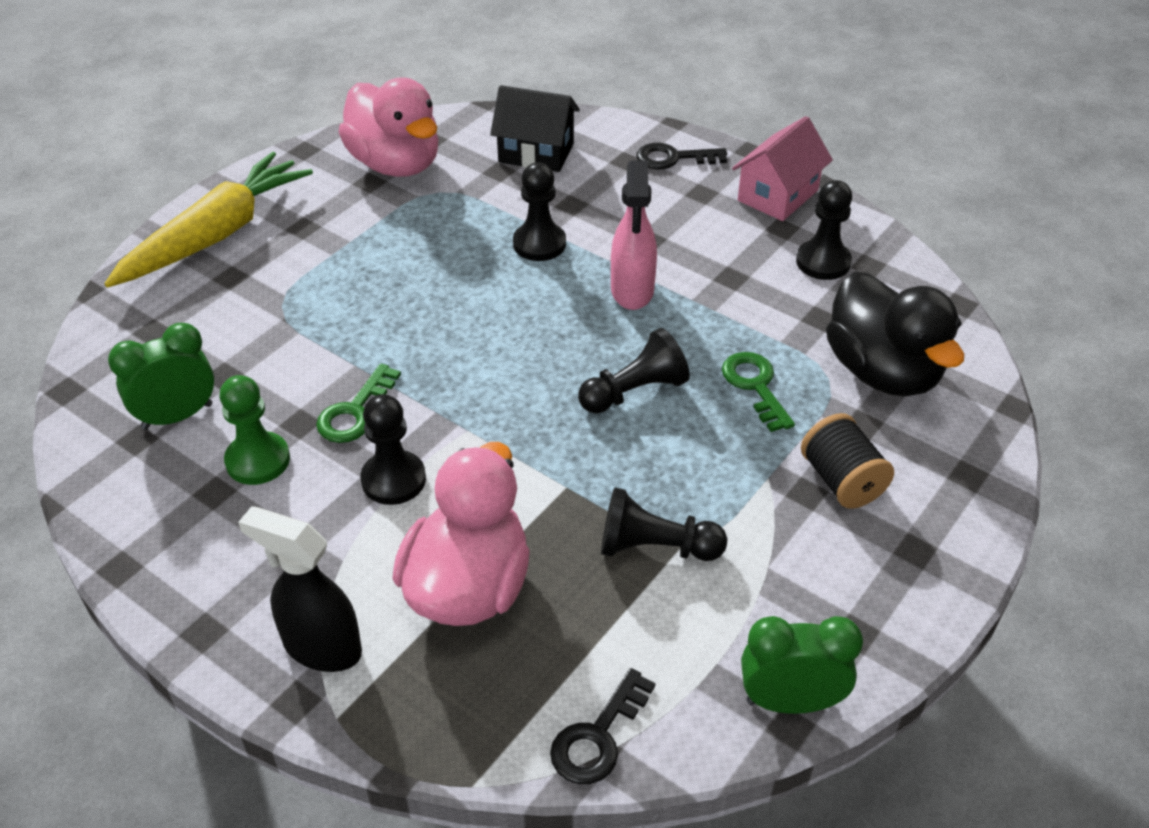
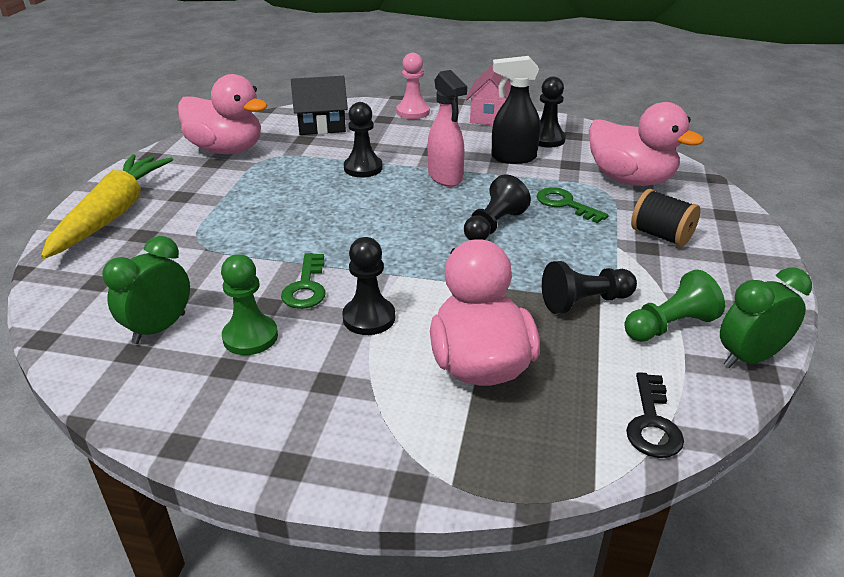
camera: 25 degrees left, 10 degrees down
(321, 647) = (399, 440): black spray bottle -> black spray bottle (513, 158)
(673, 158) = (413, 112): black key -> pink pawn
(730, 620) = (669, 326): none -> green pawn
(882, 372) = (630, 180): black duck -> pink duck

